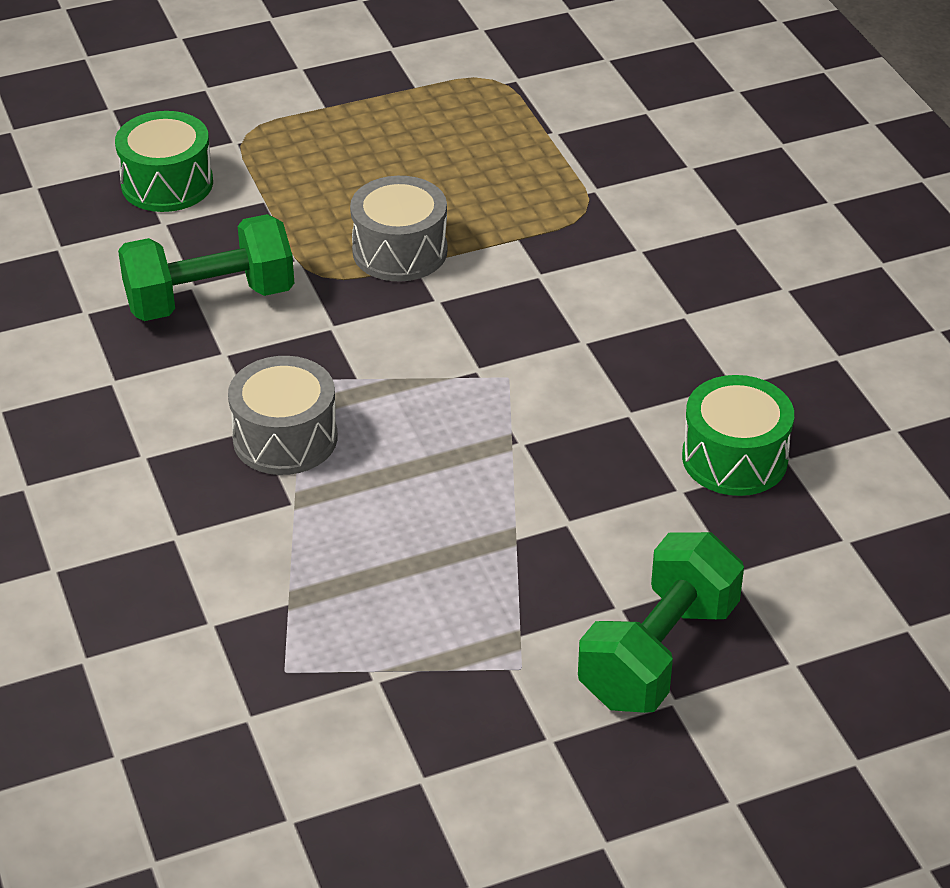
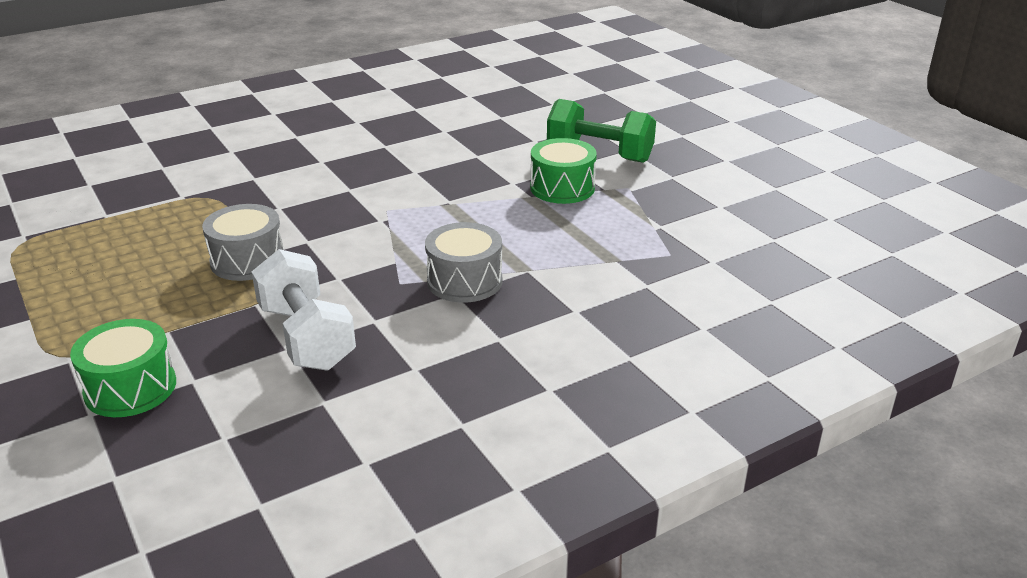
camera: 100 degrees left, 10 degrees down
(210, 299) = (306, 337): green dumbbell -> white dumbbell
(734, 458) = (447, 143): green drum -> green drum (562, 188)

